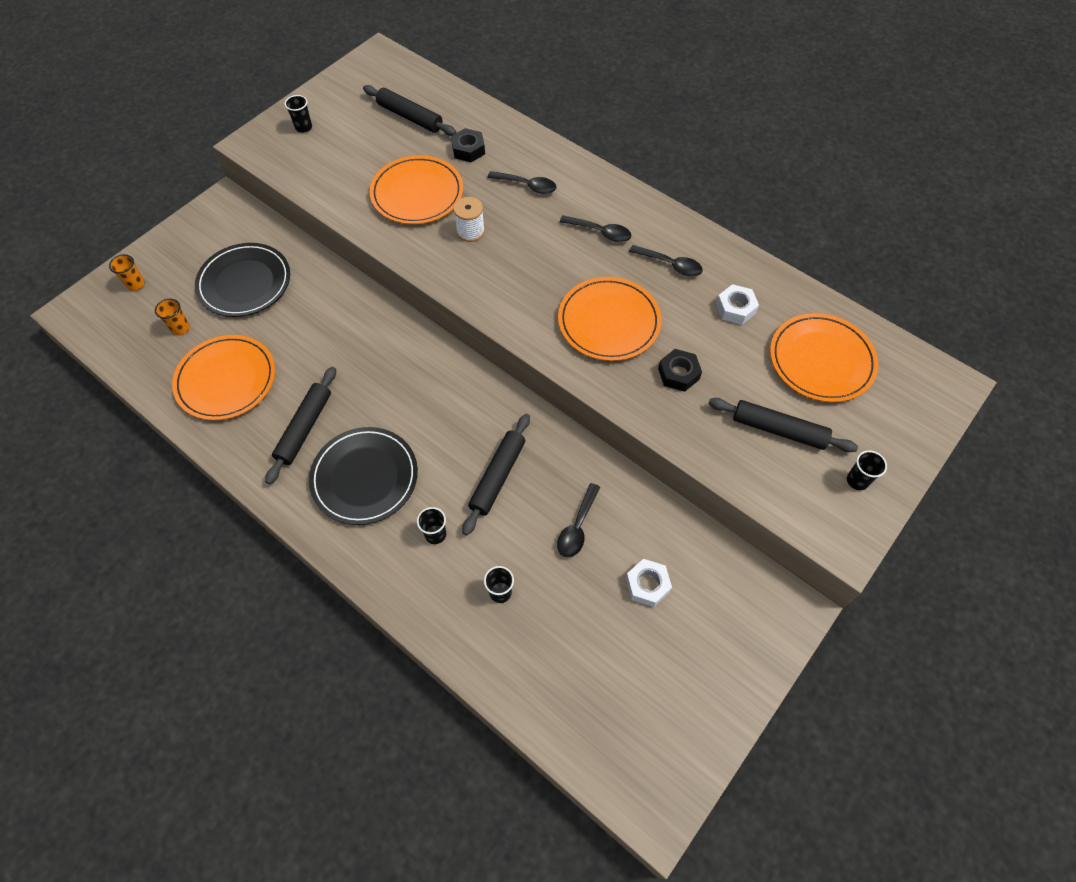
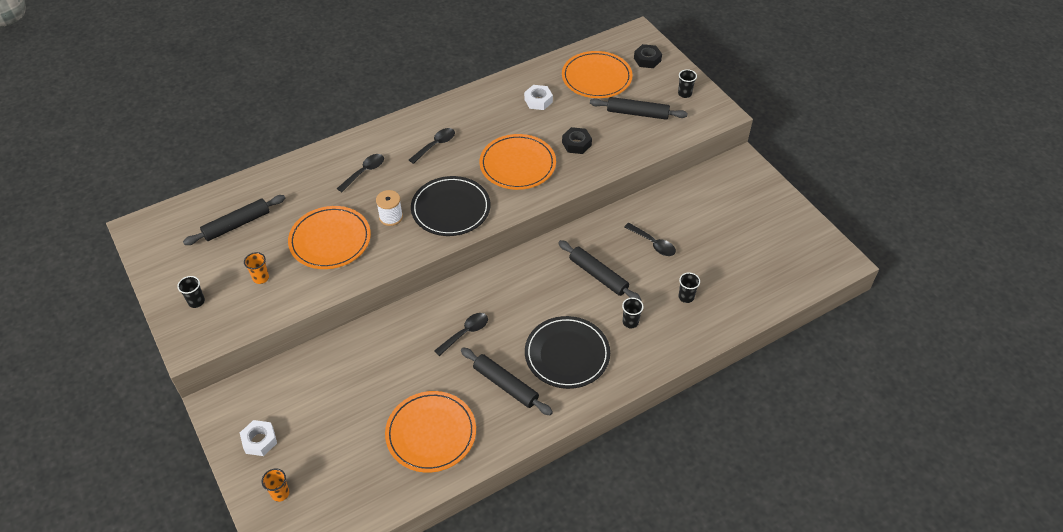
camera: 70 degrees left, 10 degrees down
(180, 328) = (355, 461): orange cup -> orange cup (261, 278)
(244, 283) = (329, 402): black plate -> black plate (451, 209)
(468, 150) = (302, 196): black nut -> black nut (647, 59)
(647, 585) = (705, 221): white nut -> white nut (259, 441)
(670, 265) = (485, 119): black spoon -> black spoon (465, 333)
(778, 430) = (637, 113): black rolling pin -> black rolling pin turned 60 degrees clockwise

